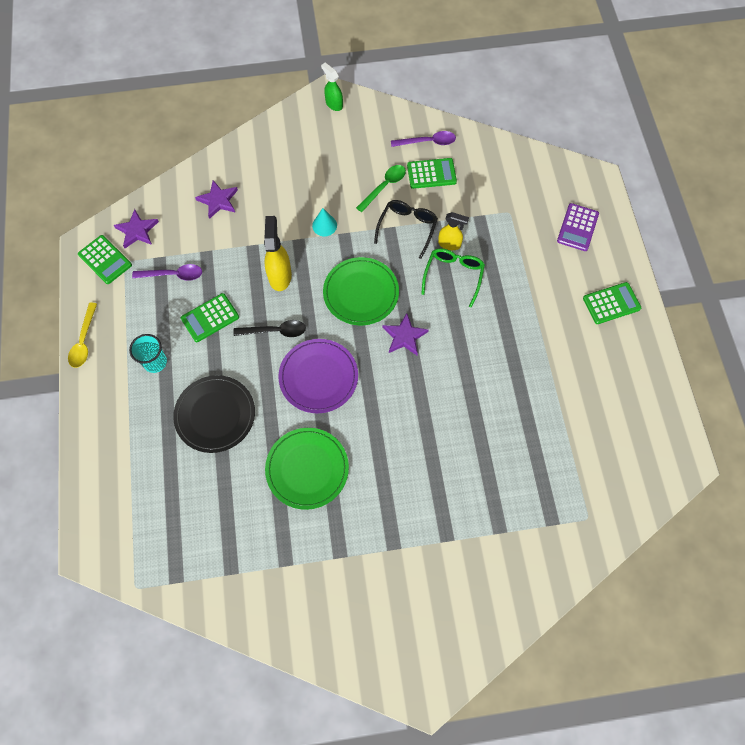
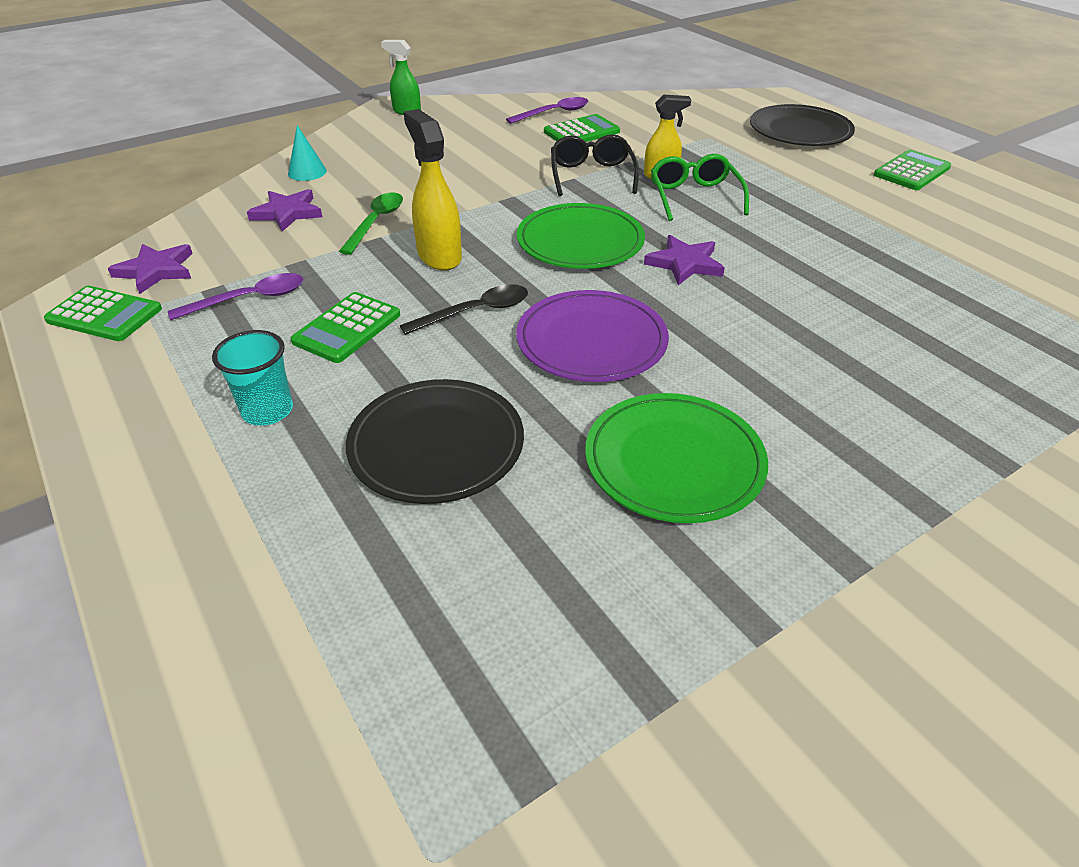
camera: 25 degrees left, 25 degrees down
(84, 341) = (94, 426): yellow spoon -> none
(324, 225) = (472, 198): turquoise cone -> turquoise cone (307, 172)
(384, 186) = (529, 152): green spoon -> green spoon (376, 222)
(577, 227) = (800, 130): purple calculator -> black plate

